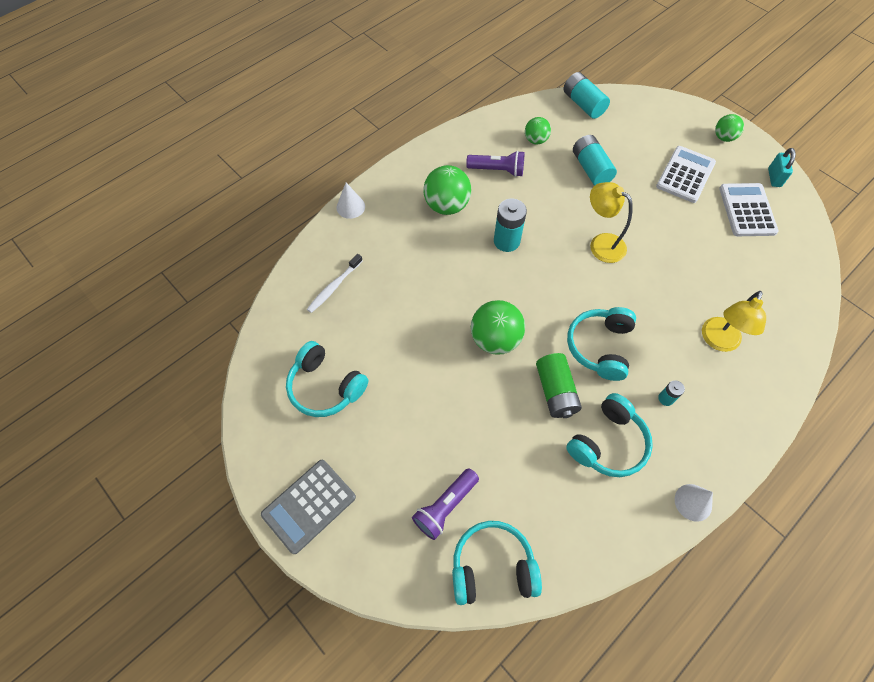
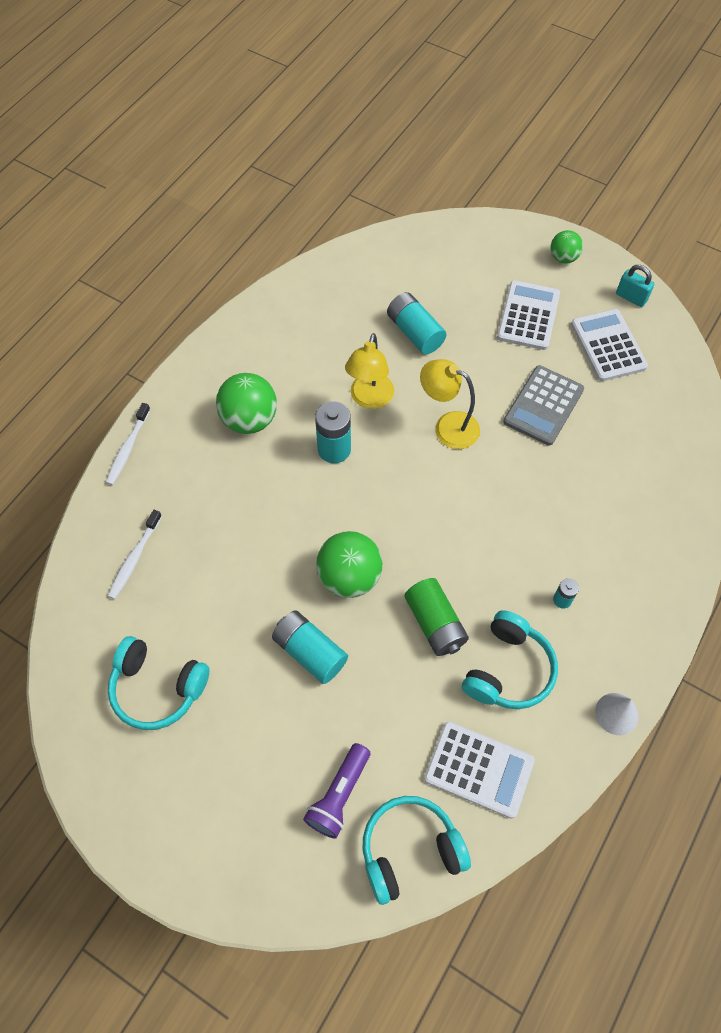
camera: 15 degrees left, 0 degrees up
(309, 506) = (176, 839): grey calculator -> grey calculator (543, 406)
(350, 207) = (128, 448): white cone -> white toothbrush
(497, 170) = (301, 359): purple flashlight -> none
(535, 140) = (339, 309): green ball -> none
(565, 516) = (479, 769): none -> white calculator
(583, 104) = (387, 248): turquoise battery -> turquoise battery (310, 652)
(600, 347) = (474, 556): turquoise headphones -> none
(718, 341) = (607, 516): yellow lamp -> yellow lamp (369, 399)
(774, 178) = (631, 297): turquoise padlock -> turquoise padlock turned 45 degrees counterclockwise

